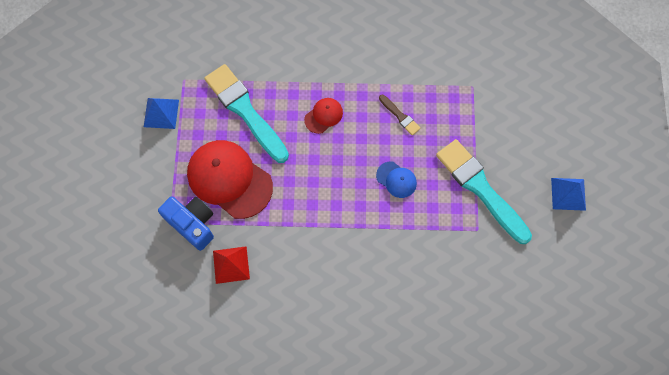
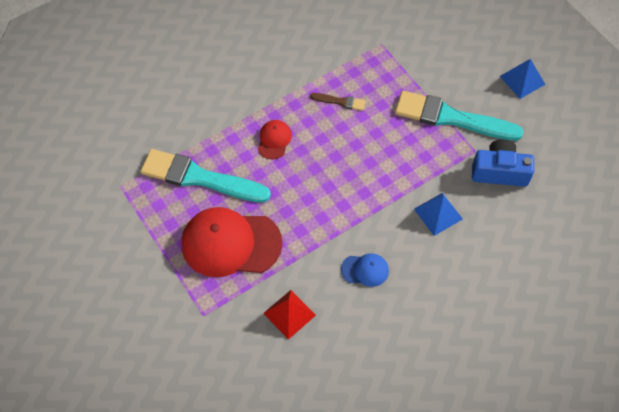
camera: 35 degrees left, 10 degrees down
(161, 113) = (121, 227): blue pyramid -> blue pyramid (438, 214)
(192, 224) = (225, 302): blue camera -> blue camera (499, 171)
(396, 179) = (377, 153): blue cap -> blue cap (365, 270)

